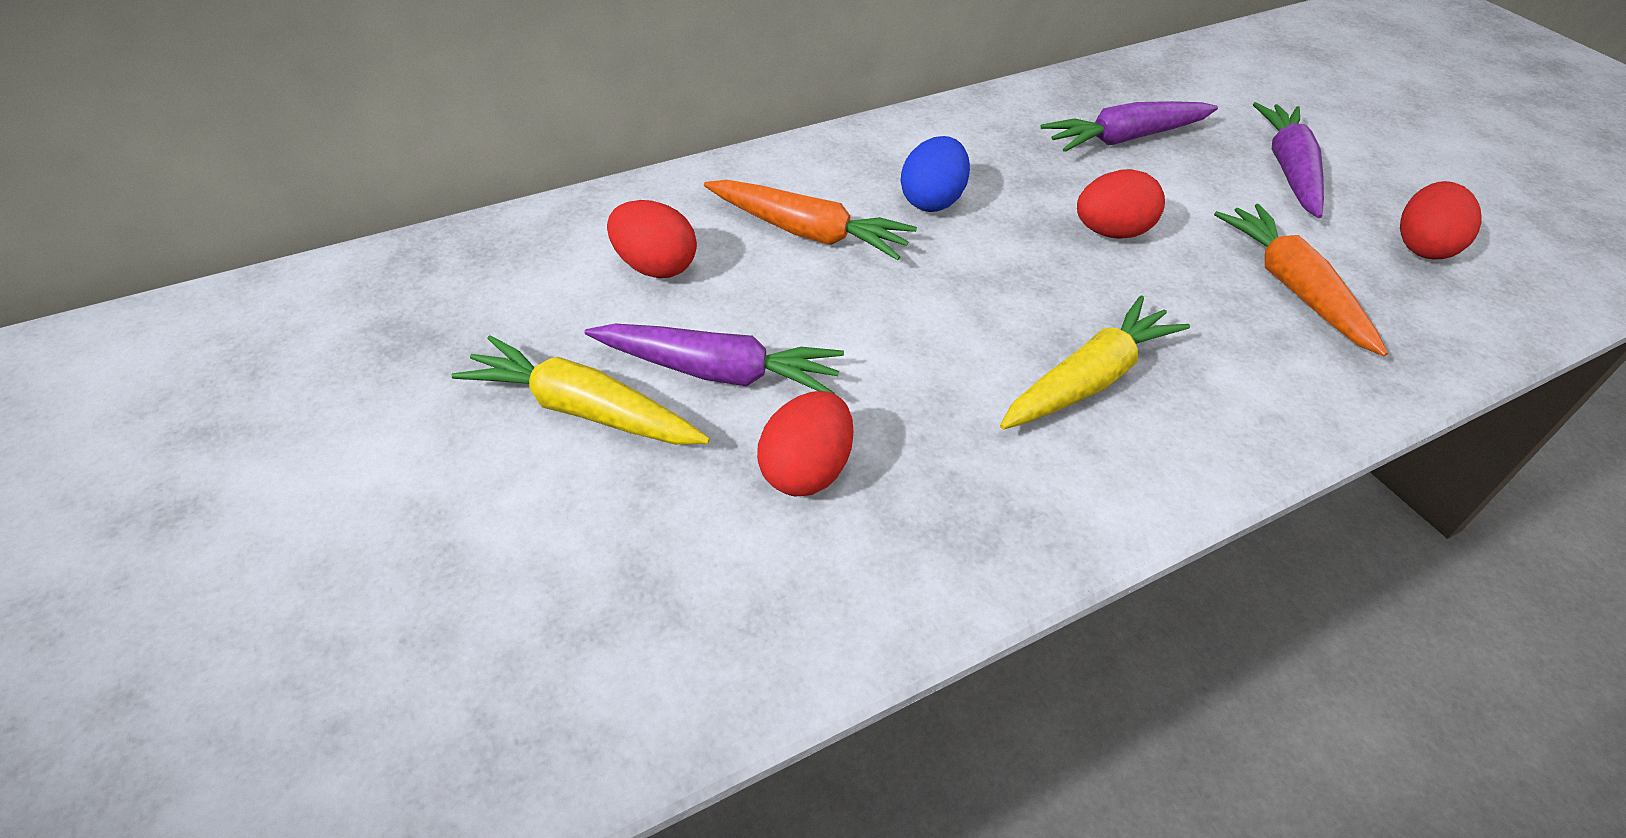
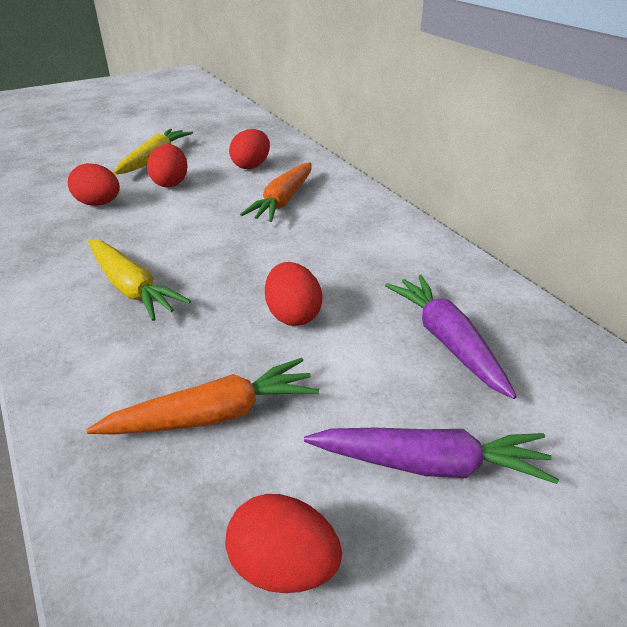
camera: 90 degrees right, 10 degrees down
(718, 372) = (170, 183): purple carrot -> red egg
(932, 201) = (323, 240): blue egg -> none

